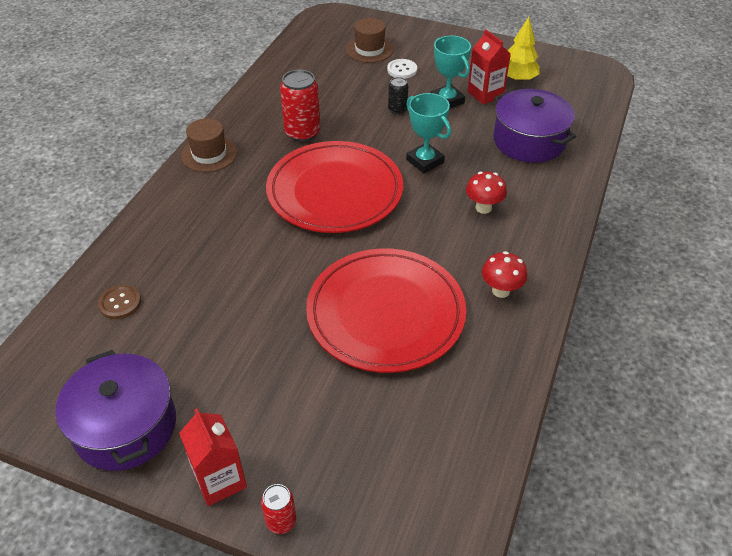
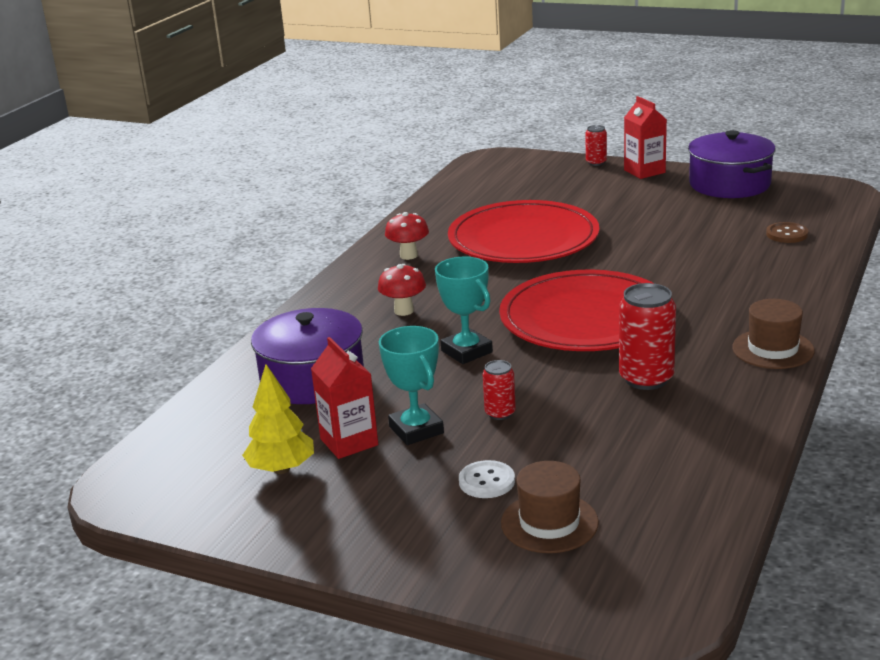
camera: 175 degrees left, 20 degrees down
(397, 110) = (500, 413): black can -> red can

